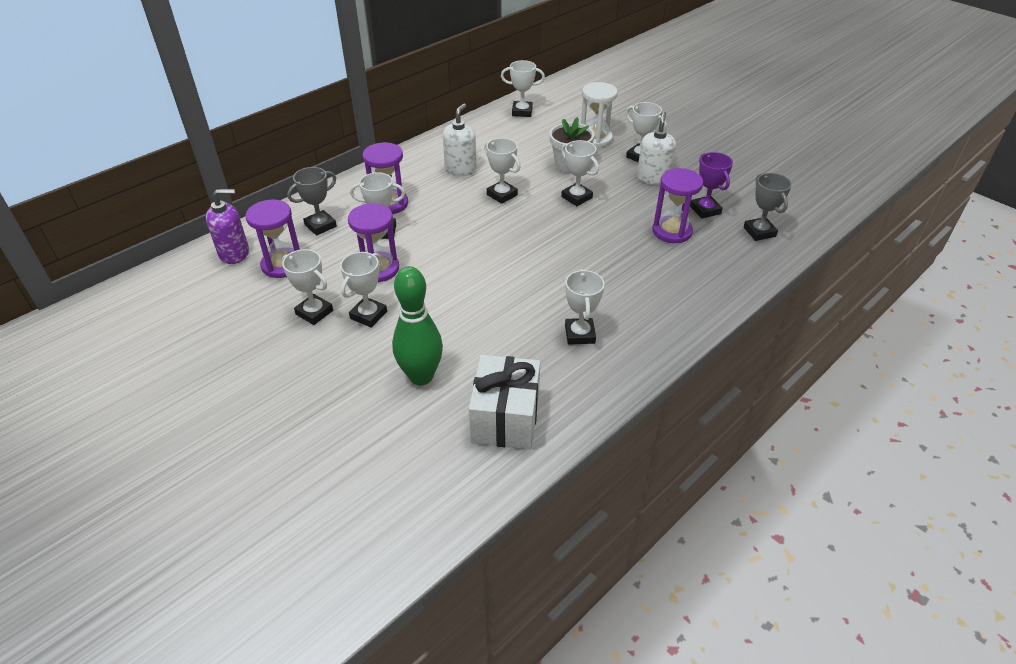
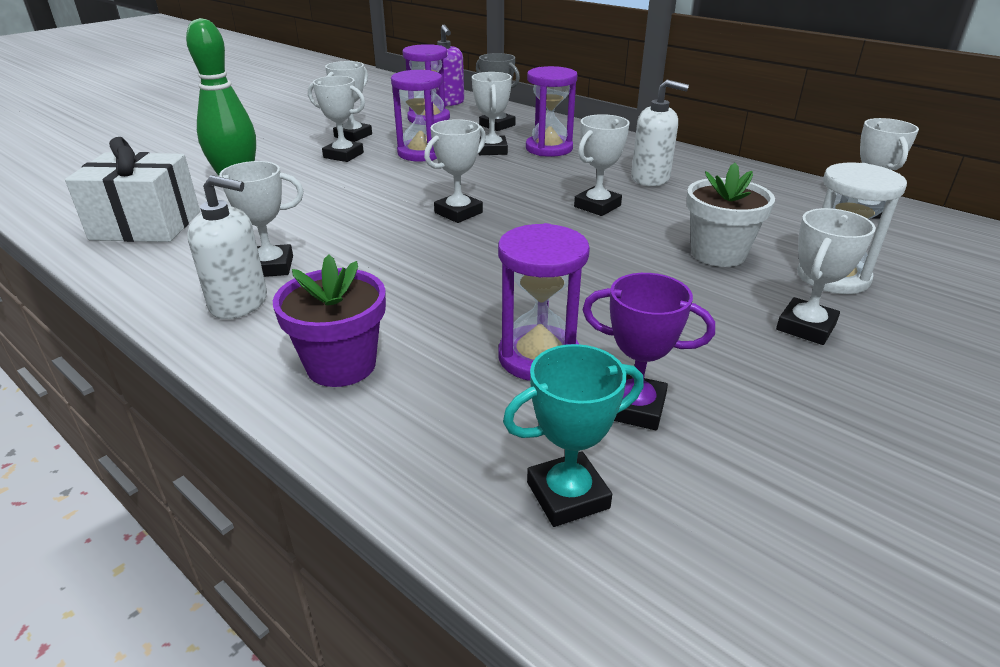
camera: 85 degrees right, 10 degrees down
(576, 197) = (616, 261): white trophy -> white trophy (458, 213)
(653, 178) = (729, 340): white soap dispenser -> white soap dispenser (239, 303)
(686, 294) = (341, 365): none -> purple flower pot
(705, 210) = (634, 407): purple trophy -> purple trophy turned 45 degrees clockwise
(759, 232) = (567, 495): grey trophy -> turquoise trophy

